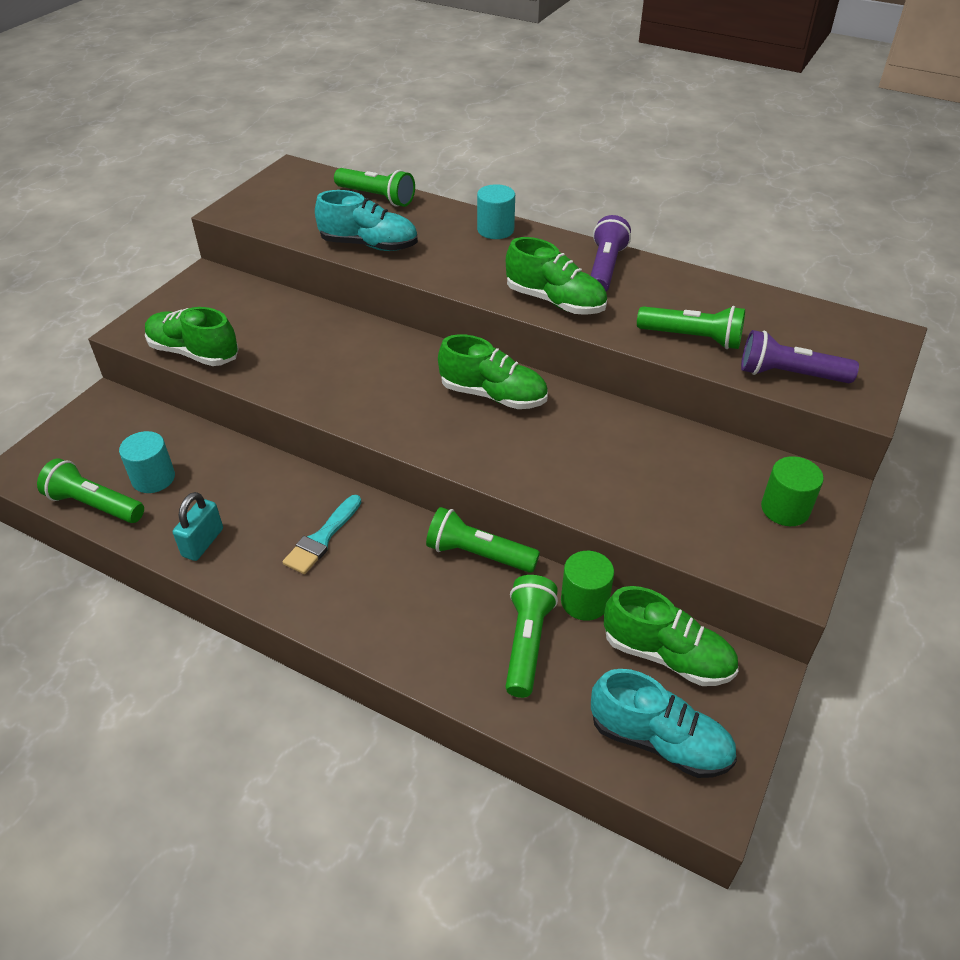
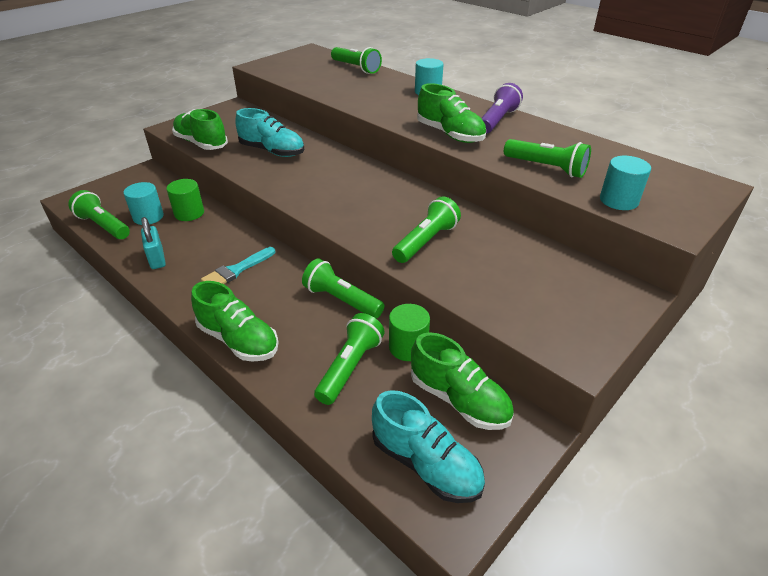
camera: 15 degrees right, 5 degrees down
(203, 542) = (157, 259): turquoise padlock -> turquoise padlock turned 60 degrees counterclockwise
(369, 245) = (336, 91): turquoise shoe -> turquoise shoe (272, 151)
(493, 395) = (388, 194): green shoe -> green shoe (238, 340)
(569, 460) = (426, 241): none -> green flashlight
(785, 509) = (590, 302): green cylinder -> green cylinder (189, 213)
(790, 374) = (618, 200): purple flashlight -> turquoise cylinder

